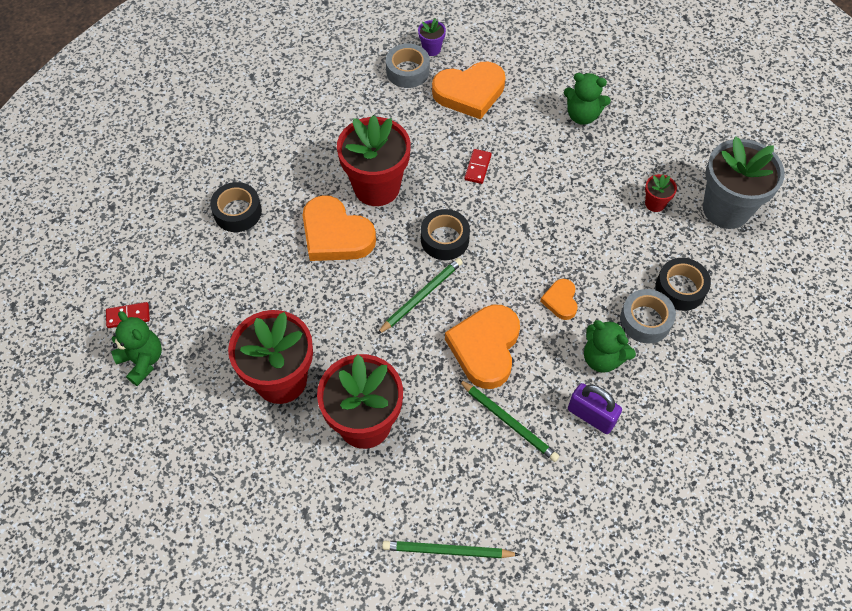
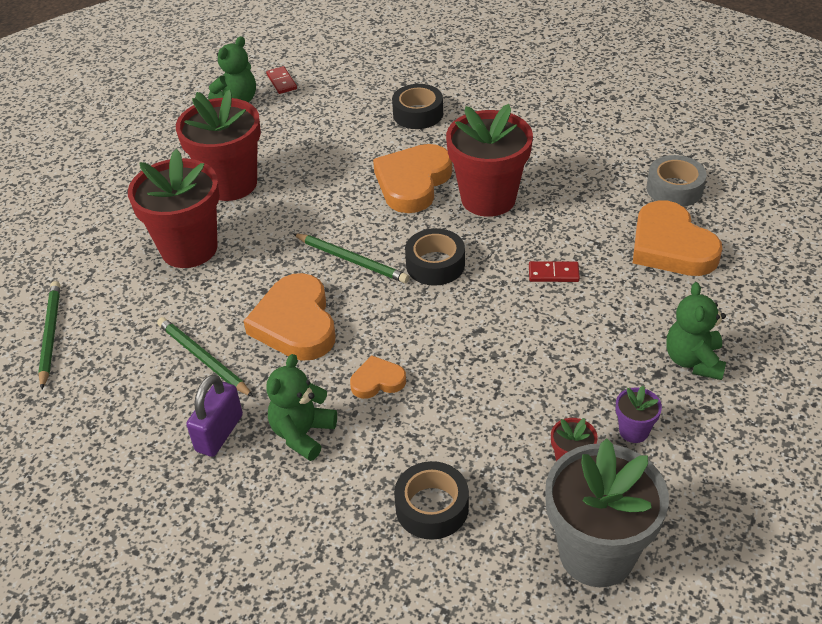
camera: 80 degrees right, 15 degrees down
(431, 49) = (723, 201): purple flower pot -> purple flower pot (633, 431)
(485, 348) = (296, 323): orange heart -> orange heart turned 105 degrees counterclockwise
(509, 421) = (203, 359): green pencil -> green pencil turned 105 degrees clockwise
(645, 320) = (369, 472): grey tape -> none

